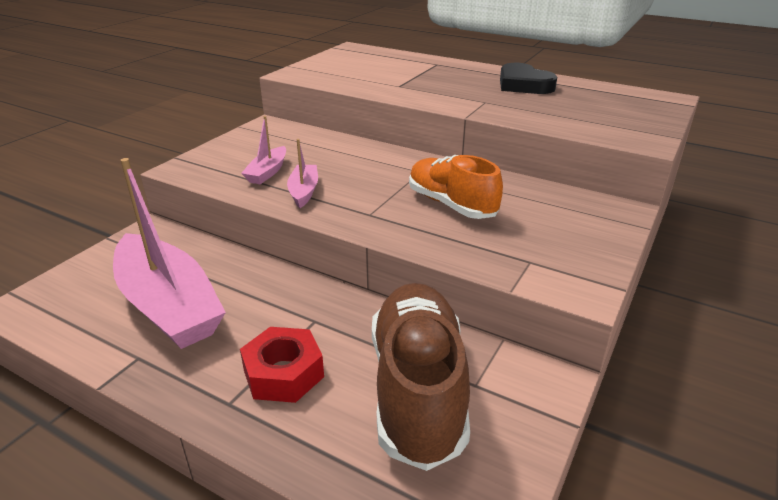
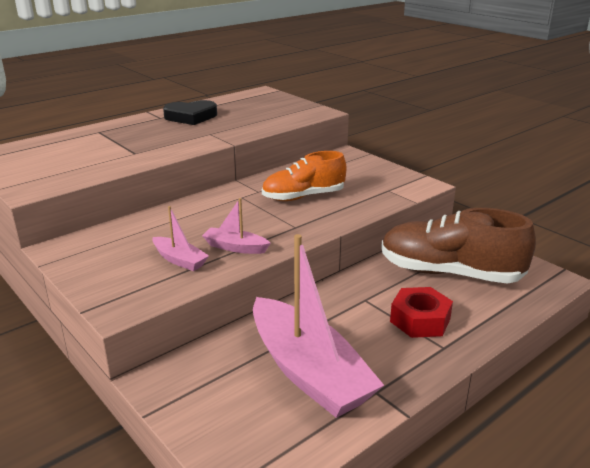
camera: 70 degrees left, 5 degrees down
(168, 305) = (308, 371): pink boat -> pink boat turned 75 degrees clockwise

